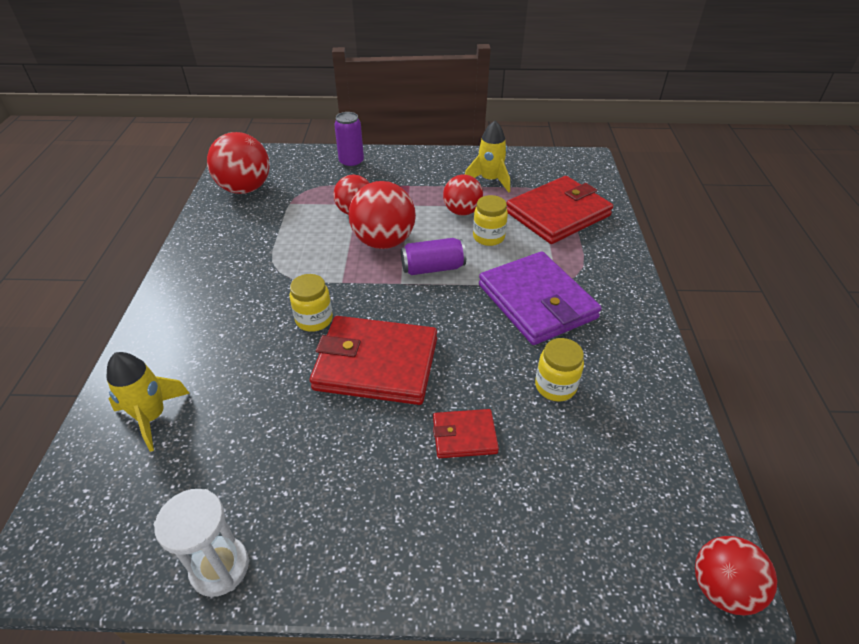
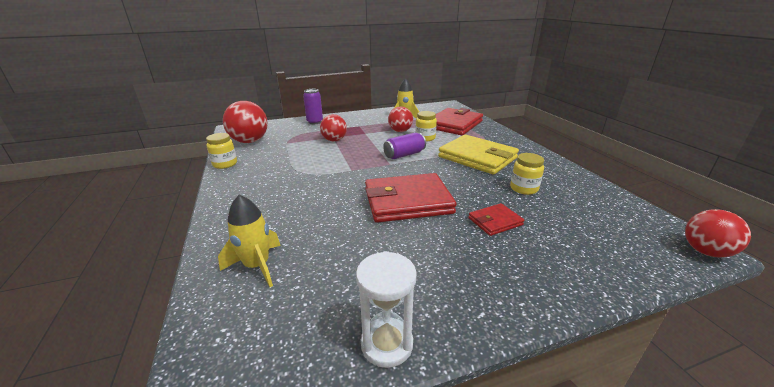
camera: 20 degrees left, 15 degrees down
(314, 319) = (347, 189): yellow jar -> yellow jar (225, 164)
(384, 242) = (363, 149): red ball -> none
(536, 301) = (477, 157): purple wallet -> yellow wallet

